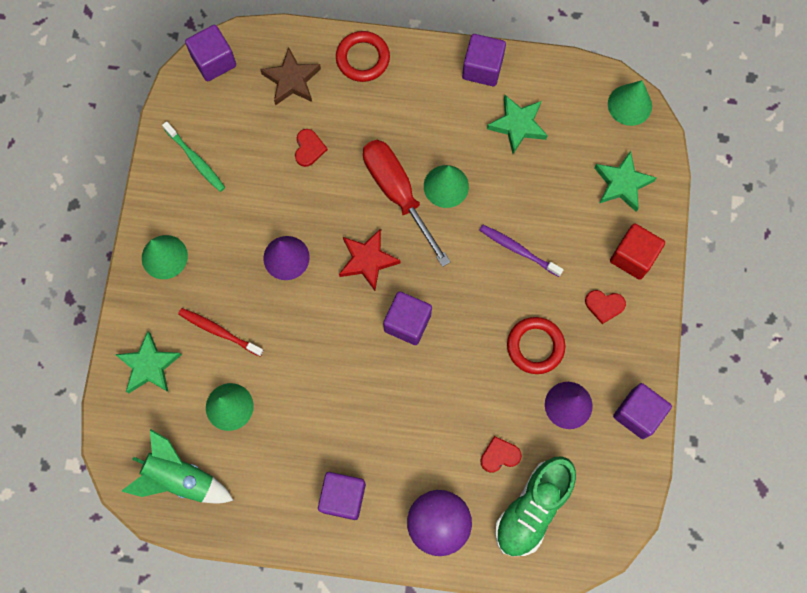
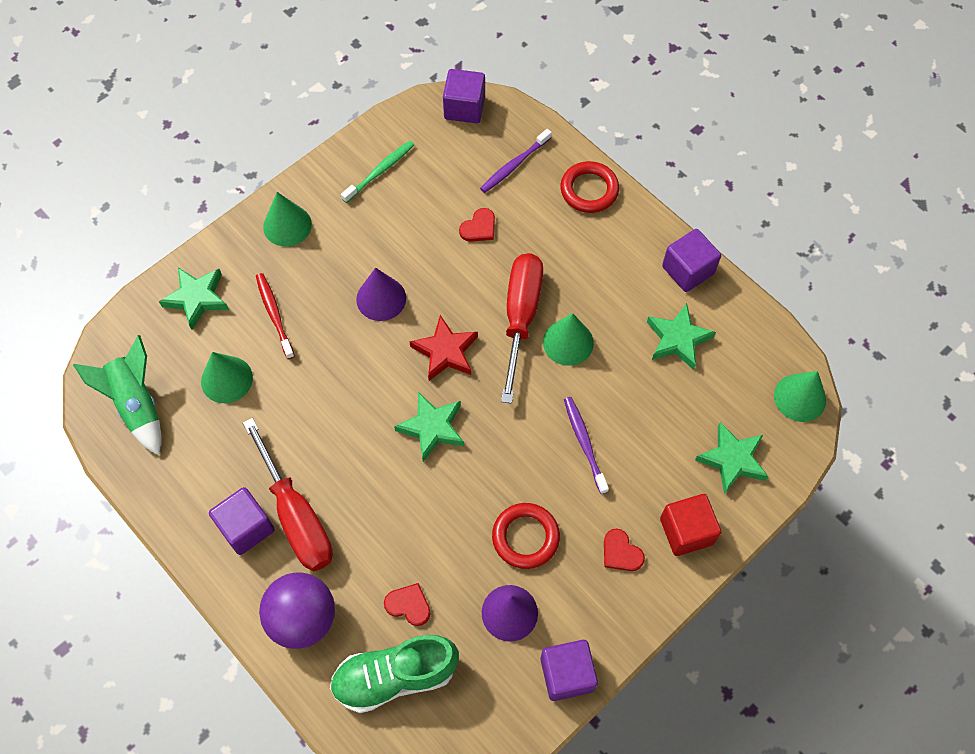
camera: 40 degrees right, 10 degrees down
(196, 160) = (380, 171): green toothbrush -> green toothbrush turned 135 degrees counterclockwise
(292, 80) = (514, 165): brown star -> purple toothbrush
(369, 460) = (296, 515): none -> red screwdriver
(407, 322) = (432, 428): purple cube -> green star

